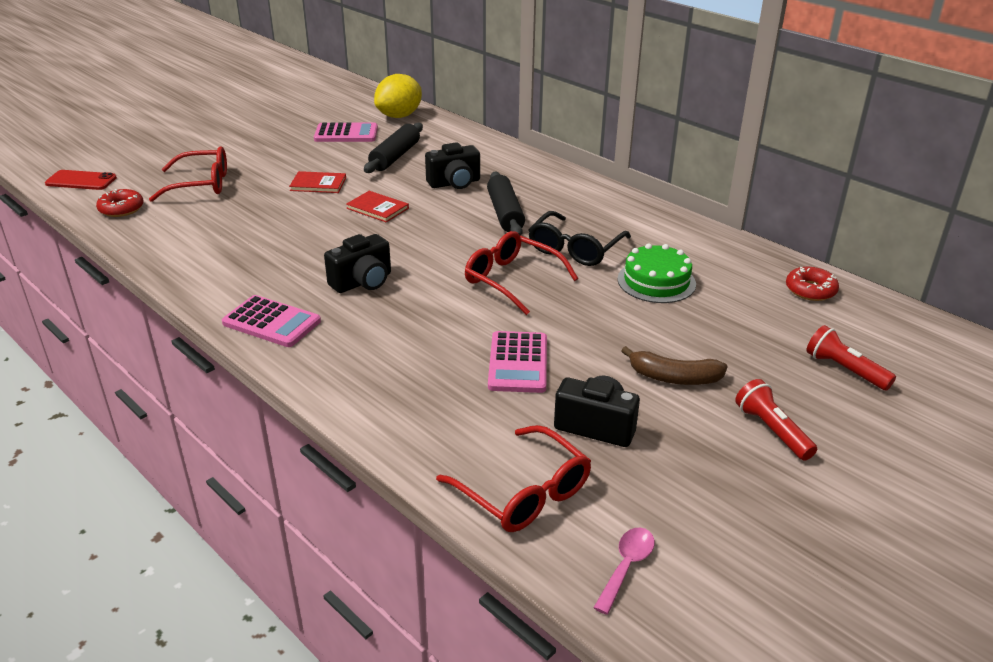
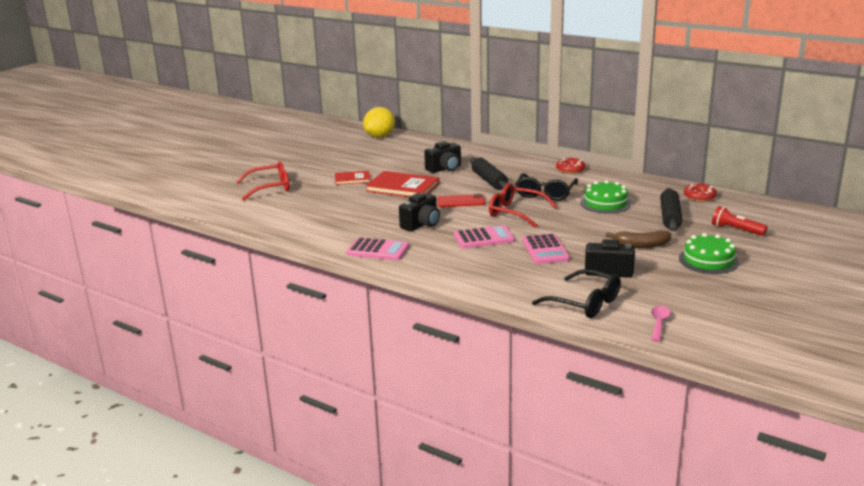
camera: 10 degrees left, 10 degrees down
(81, 181) = (181, 195): red phone -> red phone (461, 201)
(121, 209) = (225, 206): red donut -> red donut (570, 170)
(346, 134) = (350, 150): pink calculator -> pink calculator (483, 238)
(377, 208) = (402, 187): red book -> red book, size x1.75
(395, 157) = (394, 159): black rolling pin -> black rolling pin (670, 217)
(524, 493) = (585, 303): red glasses -> black glasses
(772, 430) = (708, 260): red flashlight -> green cake

